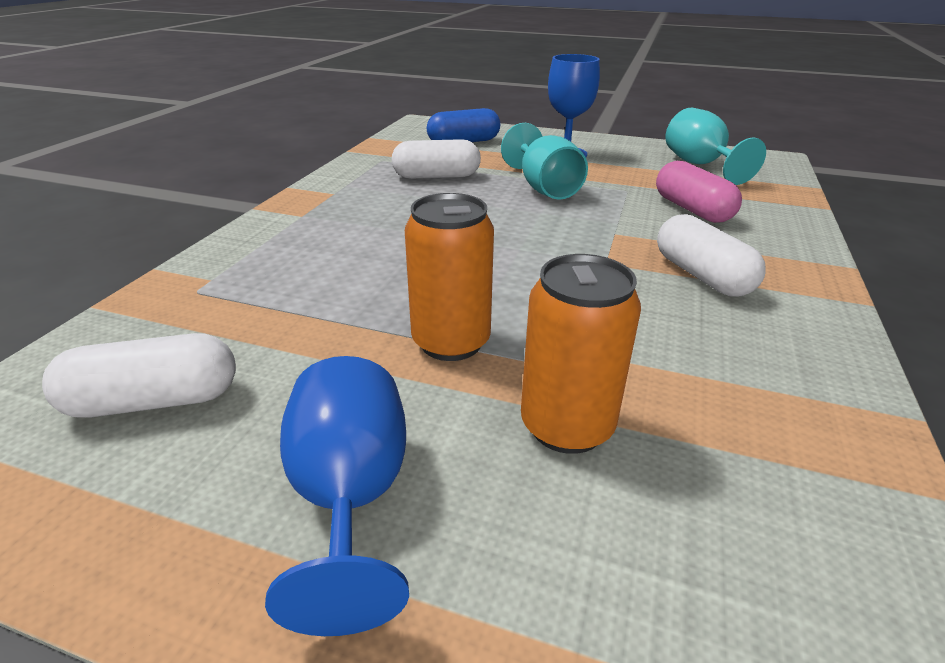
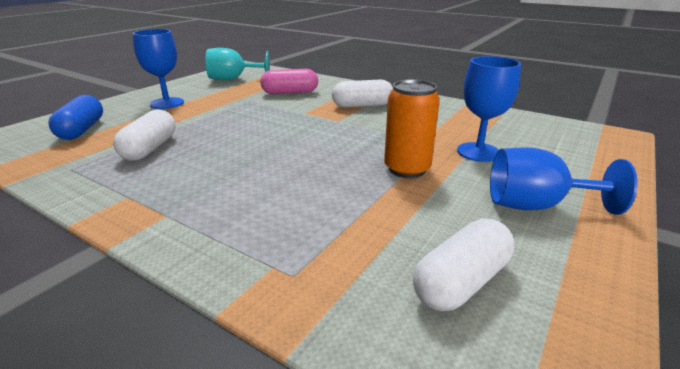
camera: 75 degrees left, 5 degrees down
(154, 401) = (461, 282): white capsule -> white capsule turned 45 degrees clockwise
(544, 188) = (221, 118): turquoise goblet -> none
(566, 426) = (478, 152): orange can -> blue goblet

